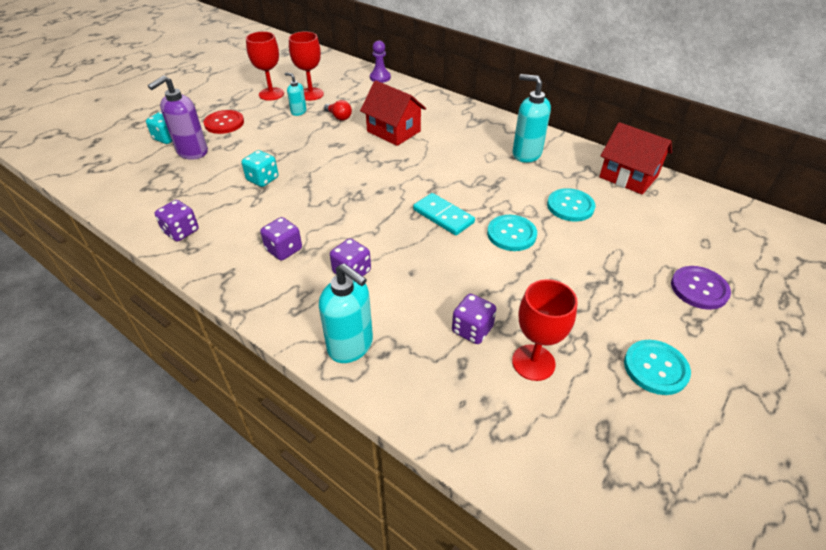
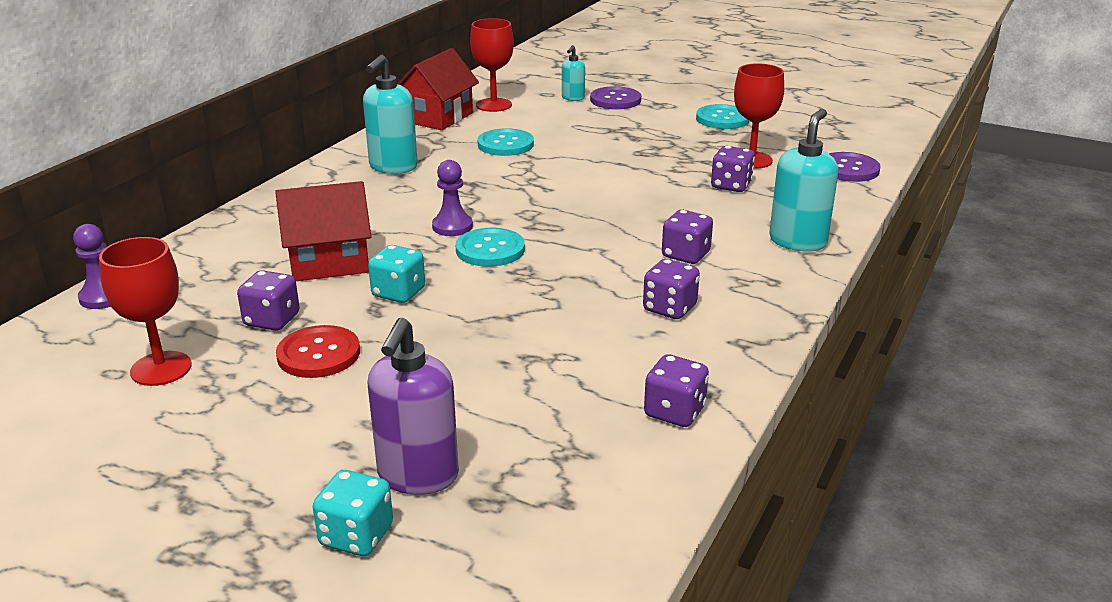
camera: 100 degrees left, 15 degrees down
(192, 152) = (417, 476): purple soap dispenser -> purple soap dispenser turned 75 degrees clockwise
(224, 123) = (286, 463): red button -> red button (318, 354)
(262, 179) = (500, 362): turquoise dice -> turquoise dice (398, 293)
(271, 94) = (146, 425): red goblet -> red goblet (493, 105)
(298, 112) = (244, 370): turquoise soap dispenser -> turquoise soap dispenser (573, 98)
(339, 117) = (272, 320): red light bulb -> purple dice
(393, 131) = (329, 262): red house -> red house turned 45 degrees clockwise
(426, 173) = (452, 227): none -> purple pawn
(443, 216) = (550, 209): turquoise domino -> none
(503, 447) = (848, 169): none -> purple button
(511, 234) = (570, 172): turquoise button -> turquoise button (490, 250)

